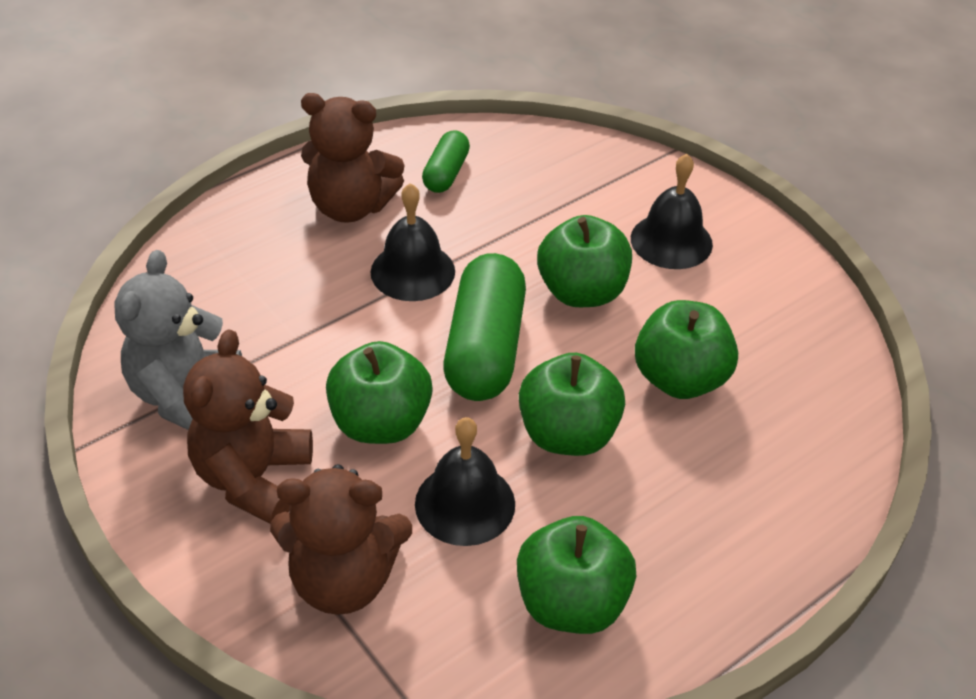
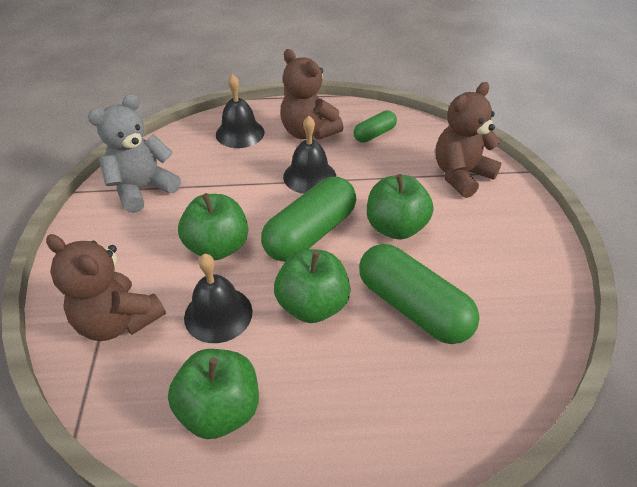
camera: 35 degrees right, 0 degrees up
(253, 478) = (131, 244): brown teddy bear -> brown teddy bear (461, 175)
(671, 241) = (479, 222): black bell -> black bell (240, 133)
(680, 379) = (413, 307): green apple -> green capsule

